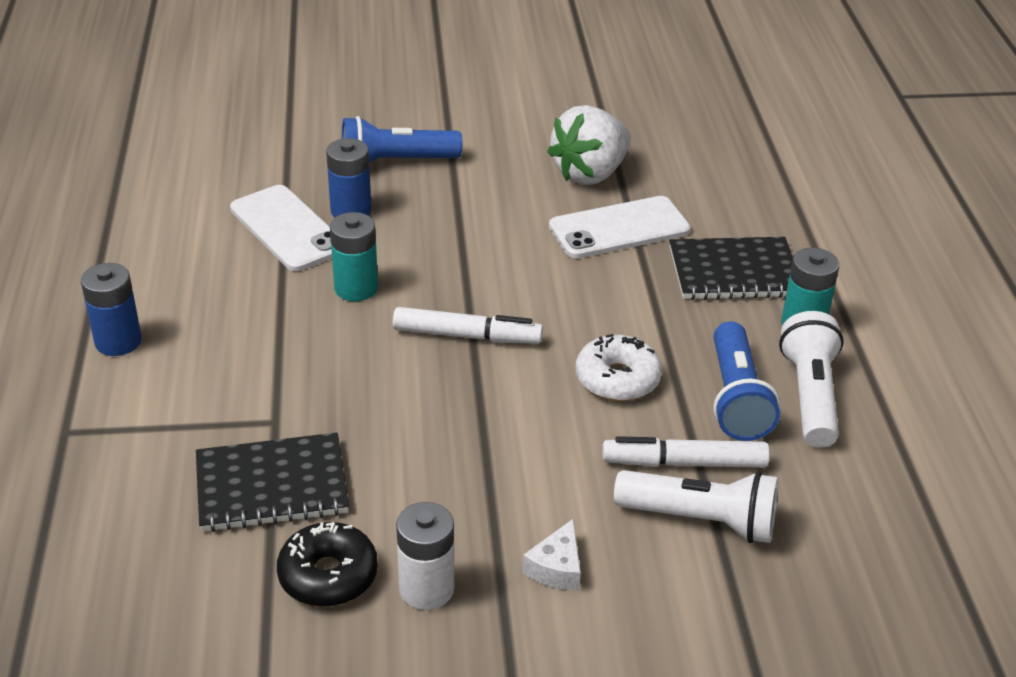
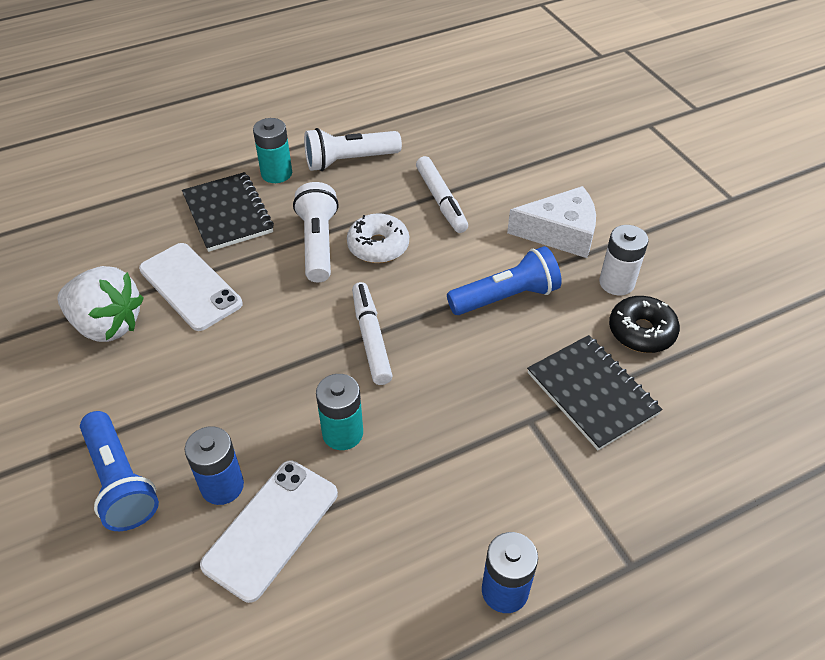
camera: 110 degrees left, 10 degrees up
(556, 568) = (560, 233): white cheese -> white cheese, size x1.89
(701, 520) = (484, 185): white flashlight -> white flashlight (318, 244)
(736, 398) = (368, 190): blue flashlight -> blue flashlight (506, 297)

